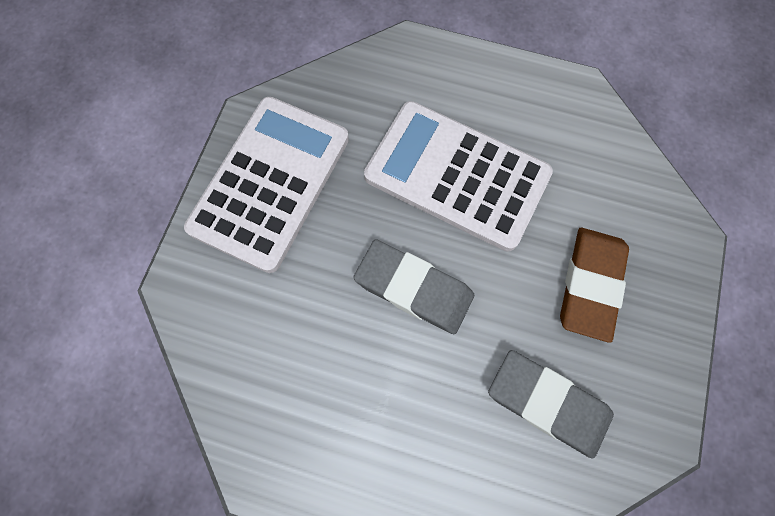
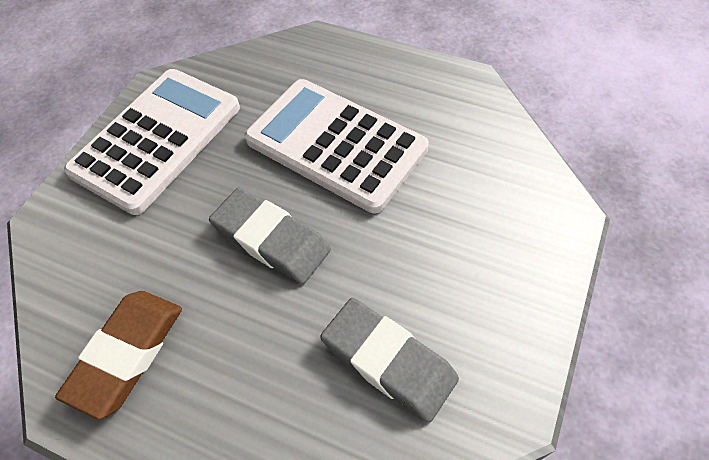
camera: 10 degrees right, 15 degrees down
(590, 284) = (454, 250): brown eraser -> brown eraser (127, 354)

